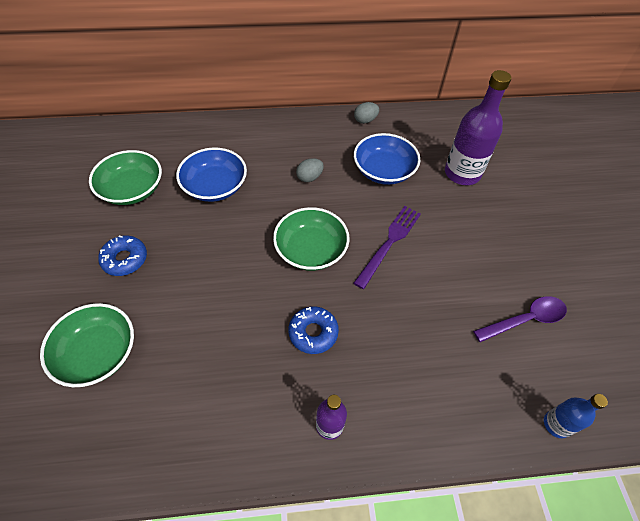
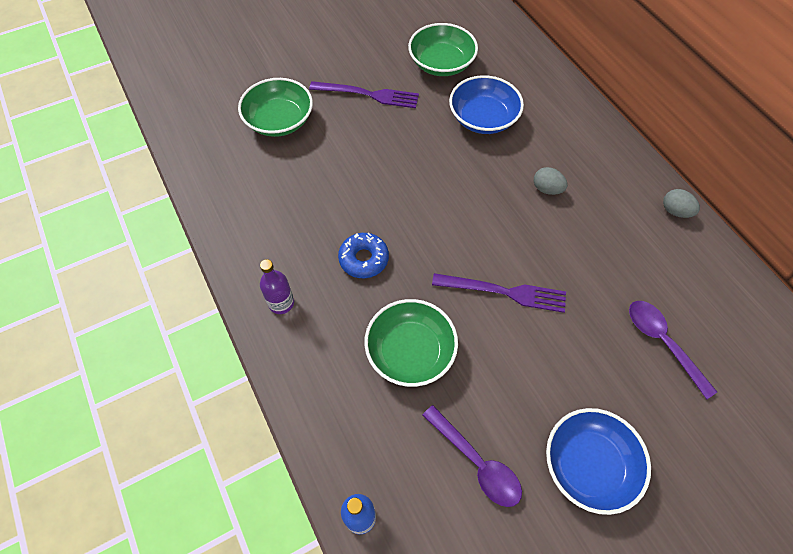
camera: 70 degrees right, 5 degrees up
(125, 259) = (368, 95): blue donut -> purple fork
(311, 250) = (454, 224): green bowl -> green bowl (410, 351)
(383, 171) = (606, 255): blue bowl -> blue bowl (589, 465)
(462, 173) = (663, 343): purple bottle -> purple spoon

